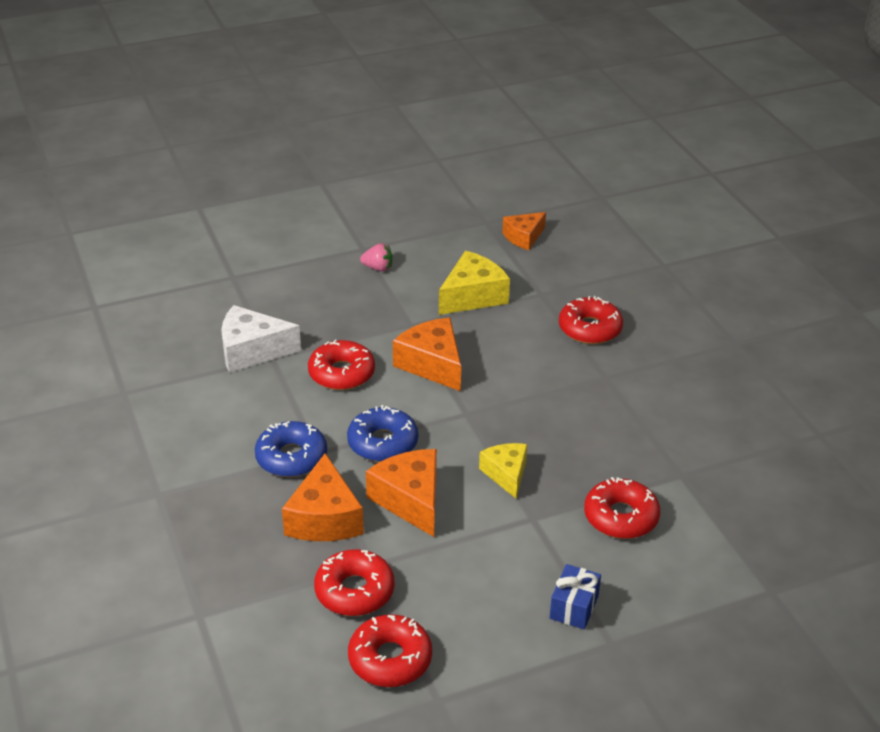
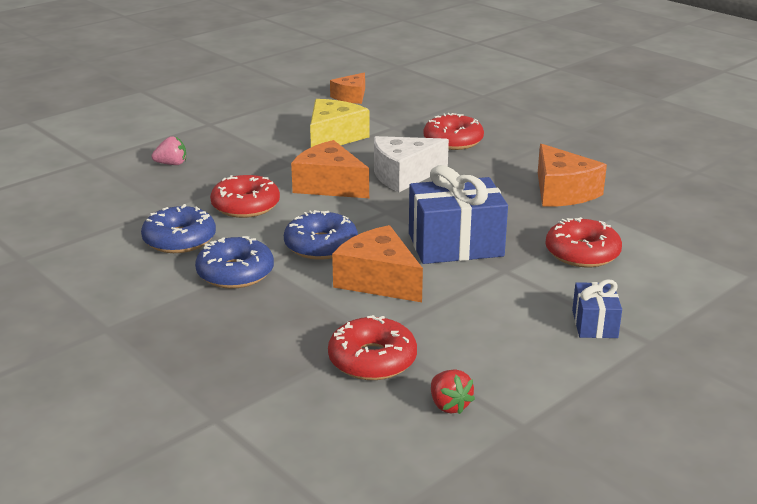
camera: 20 degrees left, 10 degrees down
(252, 351) = (143, 206): white cheese -> white cheese (403, 175)
(263, 403) = (179, 240): none -> blue donut
(324, 518) = (301, 311): orange cheese -> orange cheese (562, 192)
(378, 268) = (232, 133): pink strawberry -> pink strawberry (171, 164)
(390, 659) = (449, 405): red donut -> red strawberry
(506, 474) = (455, 245): yellow cheese -> blue gift

